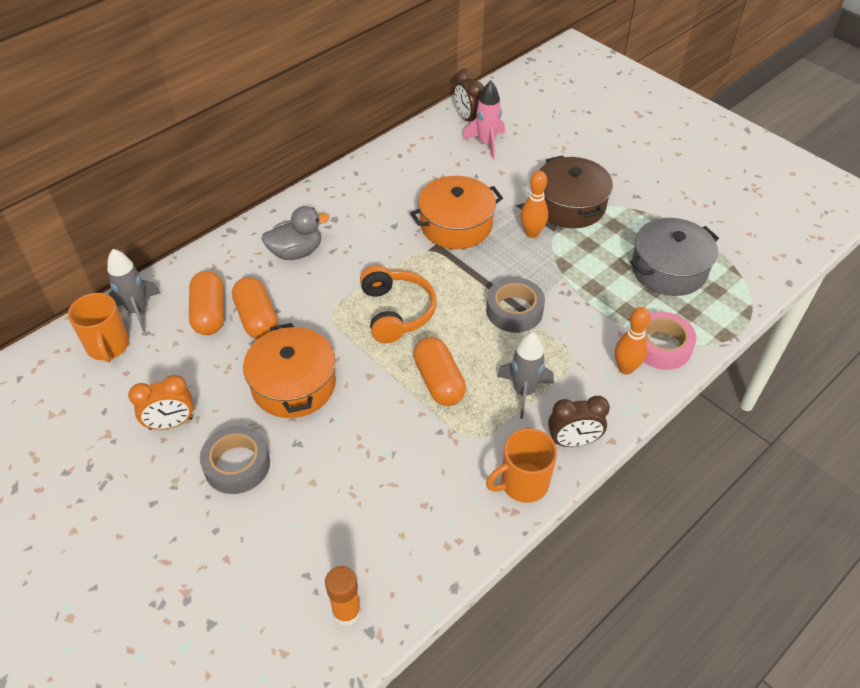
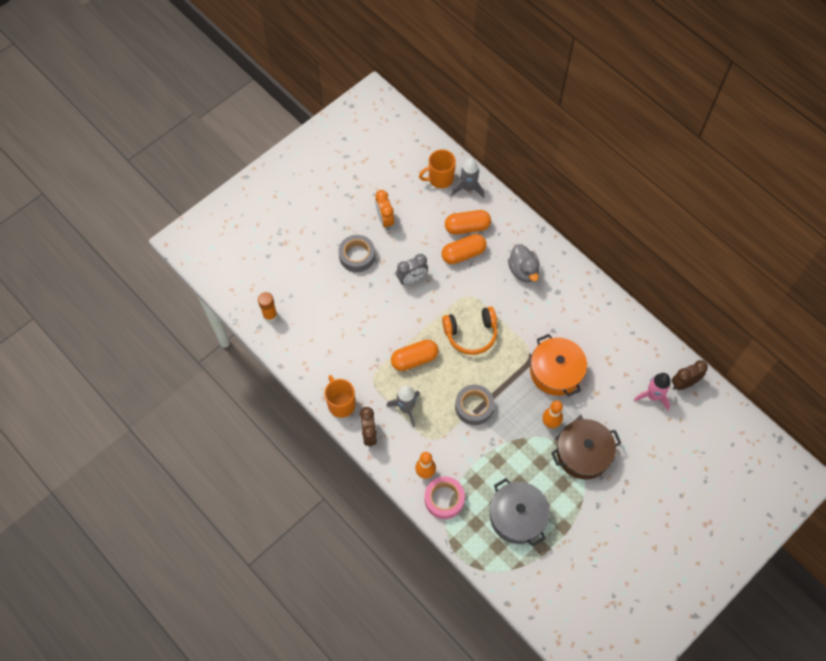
camera: 90 degrees right, 15 degrees up
(294, 384) = (412, 279): orange pot -> grey clock

